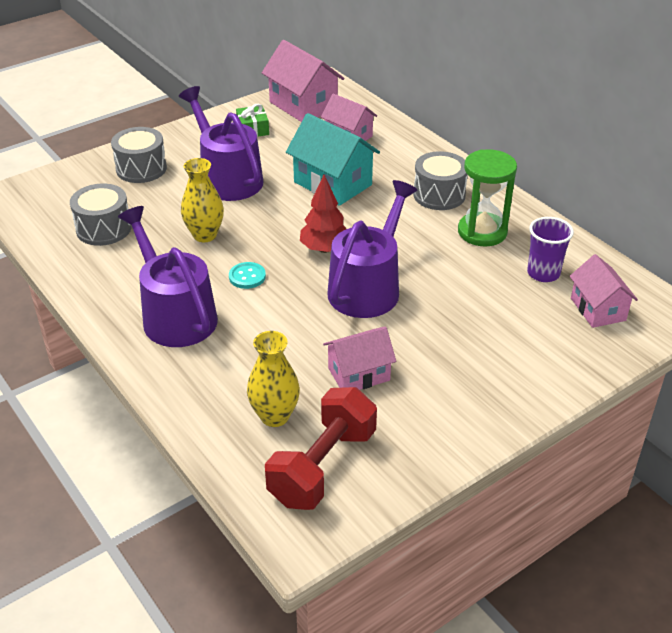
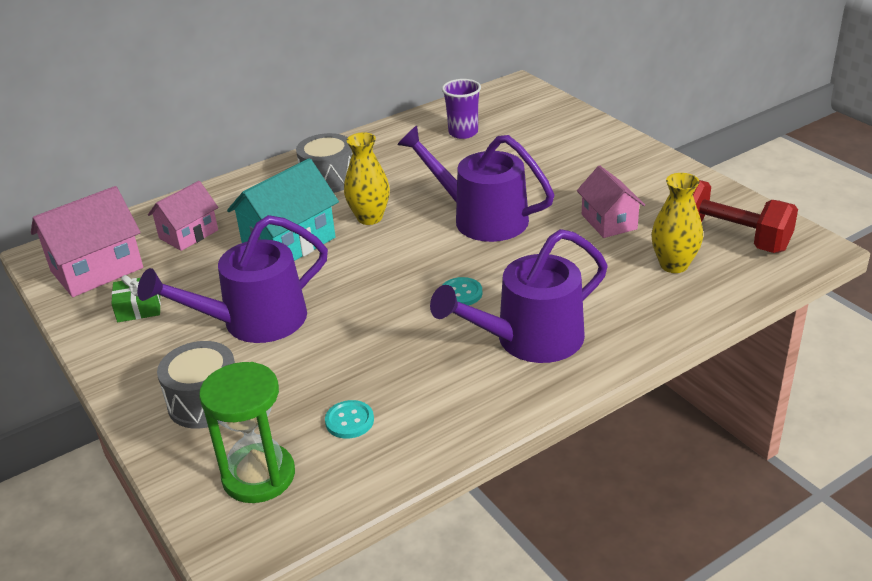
camera: 85 degrees left, 5 degrees down
(103, 229) = (349, 421): grey drum -> turquoise button
(205, 235) = (377, 330): yellow vase -> yellow vase (370, 218)
(324, 249) = (415, 245): red tree -> none
(482, 232) = (397, 158): green hourglass -> green hourglass (259, 476)
(597, 309) = (512, 113): pink house -> none

